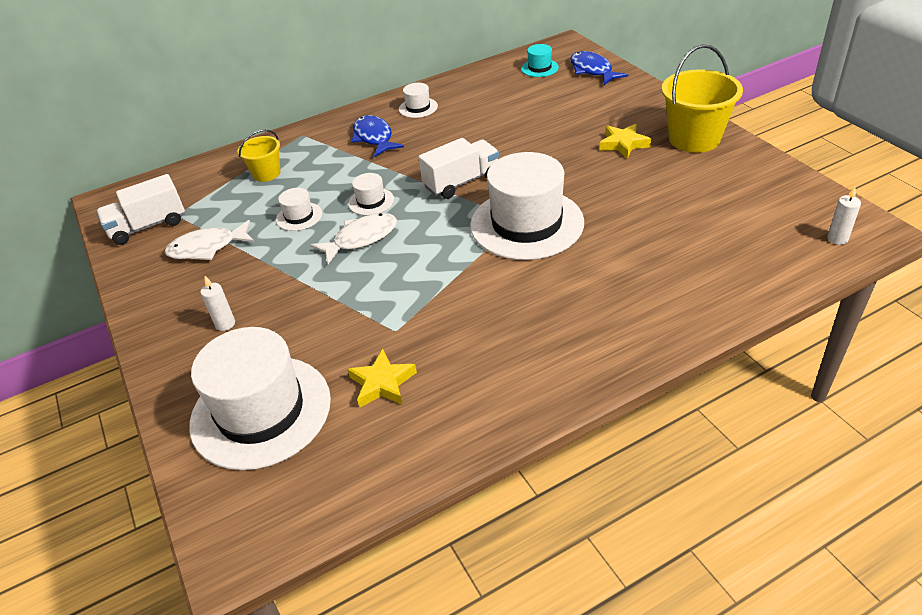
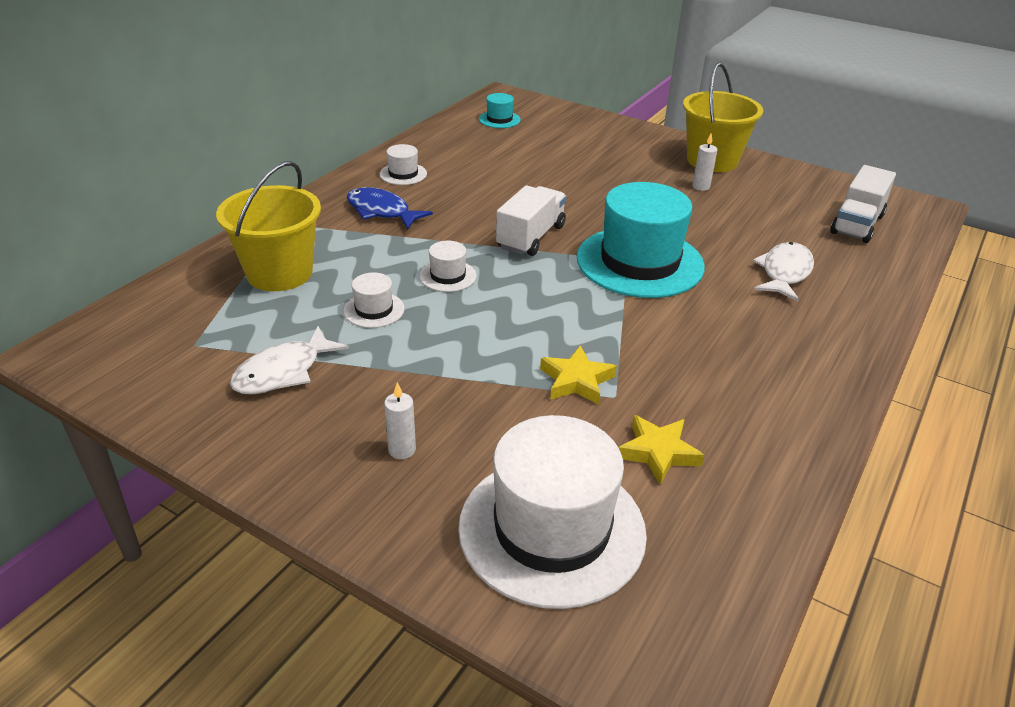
camera: 35 degrees left, 5 degrees down
(148, 226) = (163, 368): white truck -> white truck (857, 224)
(266, 173) = (279, 273): yellow bucket -> yellow bucket, size x1.76
(361, 238) = (477, 315): white fish -> white fish (784, 273)
(526, 224) = (639, 262): white hat -> turquoise hat
(592, 70) = (555, 115): blue fish -> none
(623, 144) = (654, 175): yellow star -> yellow star (576, 380)
(837, 239) = (907, 219): white candle -> white candle (701, 187)

